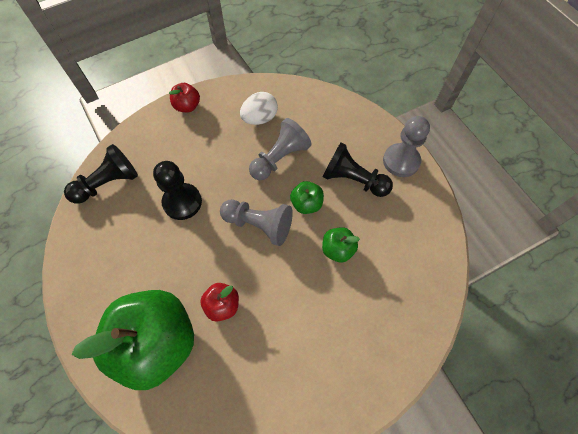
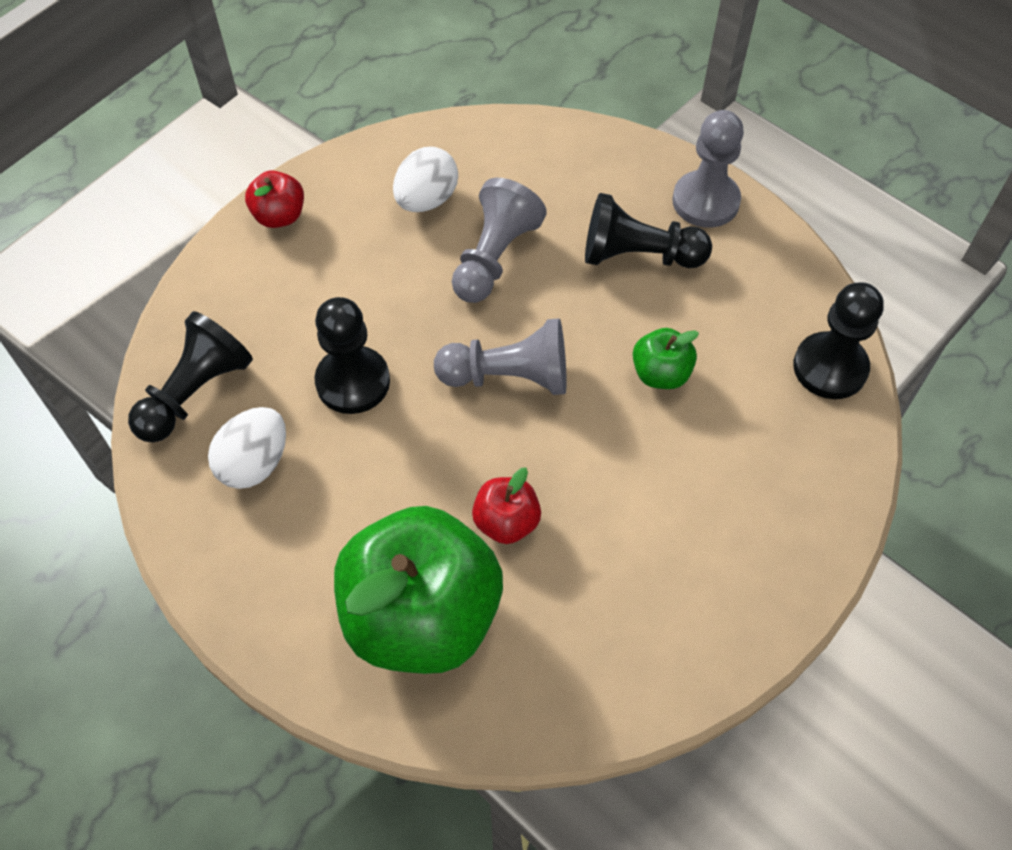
camera: 20 degrees left, 5 degrees down
(117, 229) = (255, 463): none -> white egg
(306, 204) = (576, 318): green apple -> none
(432, 277) = (830, 367): none -> black pawn

